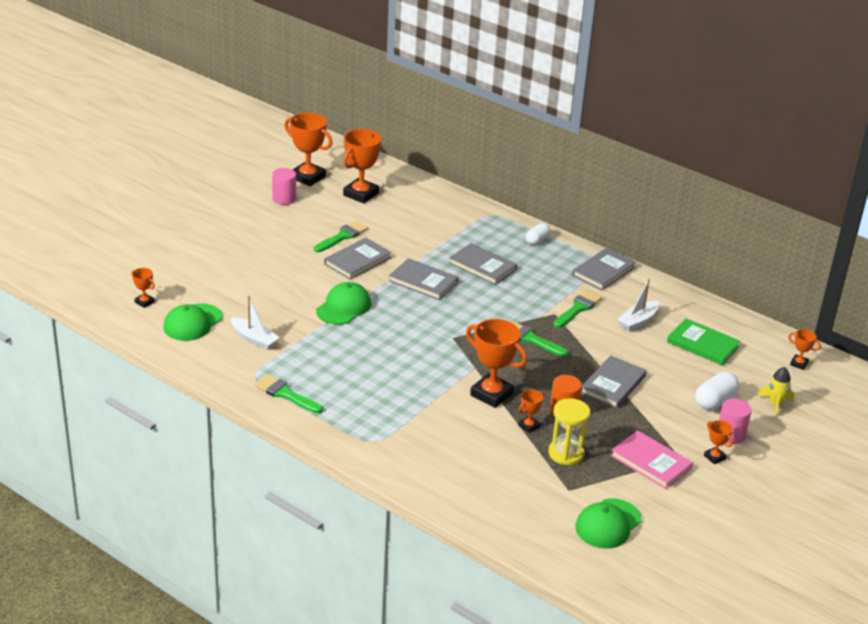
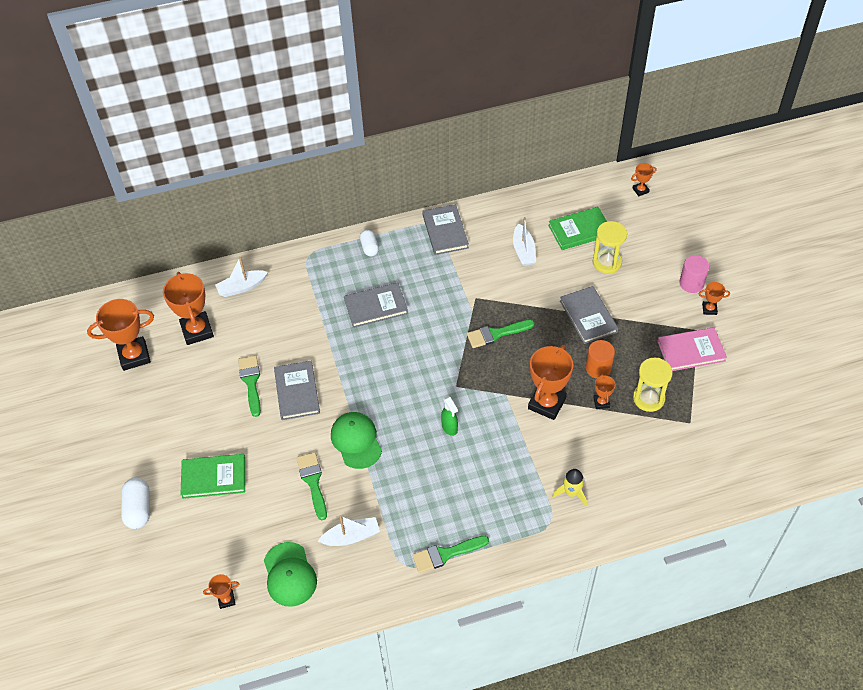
camera: 50 degrees left, 20 degrees up
(241, 254) = (214, 477): none -> green book
(284, 199) = (153, 394): pink cylinder -> none
(408, 350) = (449, 428): none -> green spray bottle
(423, 197) = (242, 287): none -> white boat
(423, 281) = (364, 361): grey book -> none
(491, 394) = (547, 403): orange trophy -> orange trophy turned 45 degrees counterclockwise
(578, 308) = (480, 278): green brush -> green brush (313, 482)
(608, 524) = (741, 421): green cap -> none
(687, 373) = (607, 262): none -> yellow hourglass
(715, 401) = (649, 267): white capsule -> white capsule (138, 509)
(775, 404) = (675, 235): yellow rocket -> yellow rocket (571, 492)

